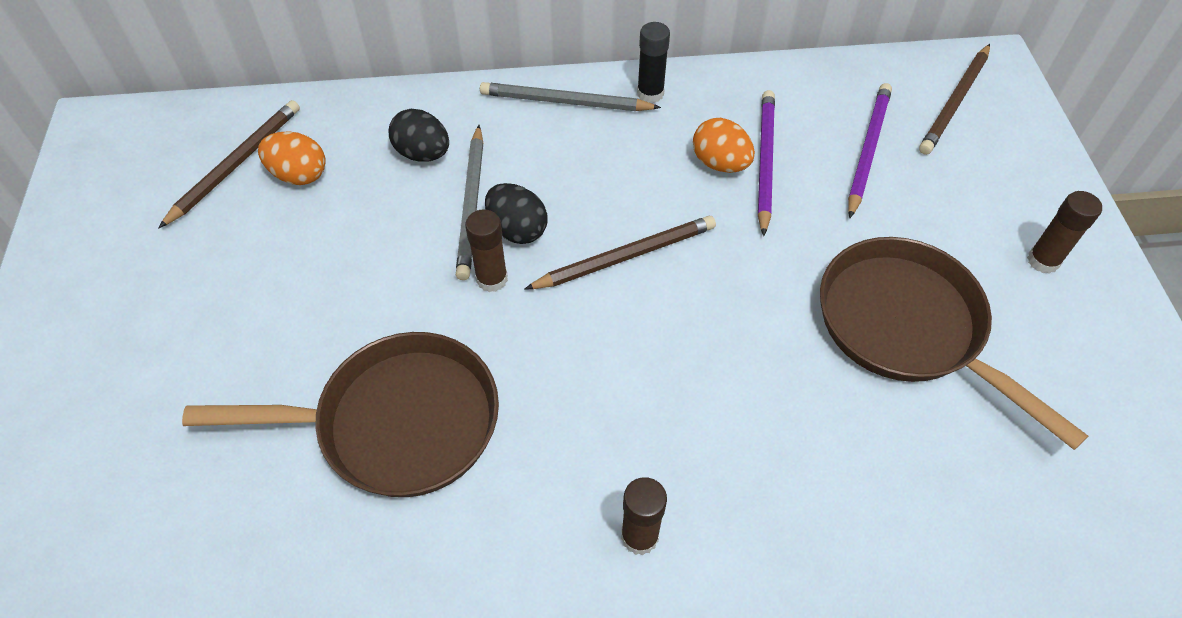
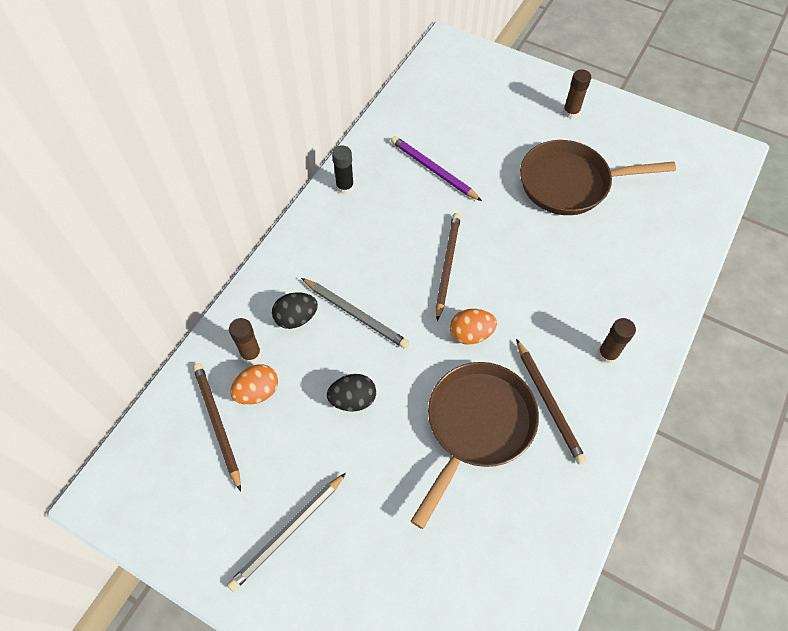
camera: 55 degrees left, 5 degrees up
(492, 279) = (416, 333): brown glue stick -> brown glue stick (251, 354)
(517, 230) = (391, 303): black egg -> black egg (353, 399)
(565, 102) = (317, 228): grey pencil -> grey pencil (288, 532)
(720, 163) = (419, 188): orange egg -> orange egg (471, 334)
(867, 150) = (460, 126): purple pencil -> none
(955, 102) = (458, 74): brown pencil -> brown pencil (549, 402)

